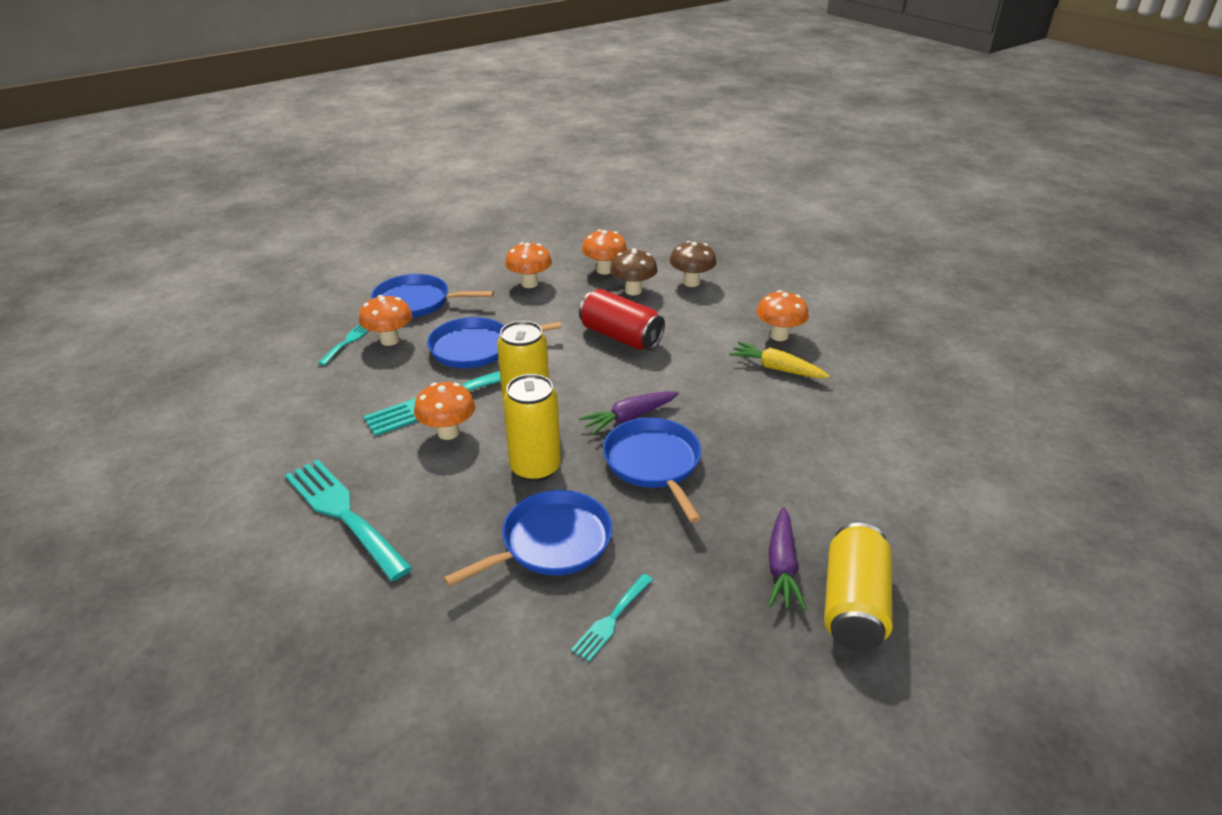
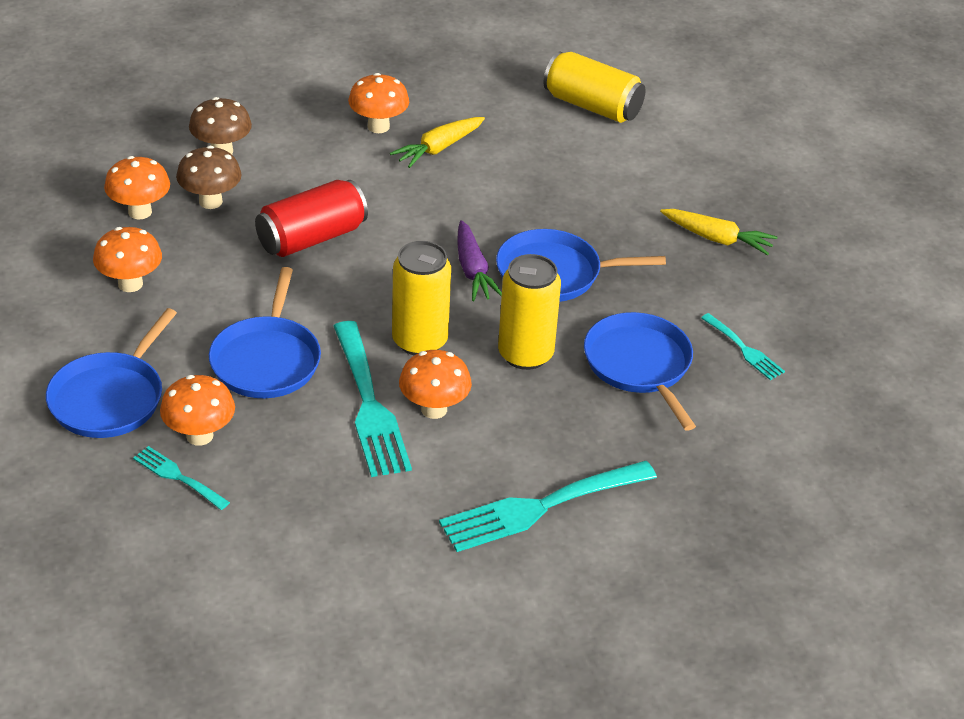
camera: 75 degrees left, 5 degrees up
(782, 566) = (717, 239): purple carrot -> yellow carrot
(853, 604) = (769, 217): yellow can -> yellow can (592, 106)

